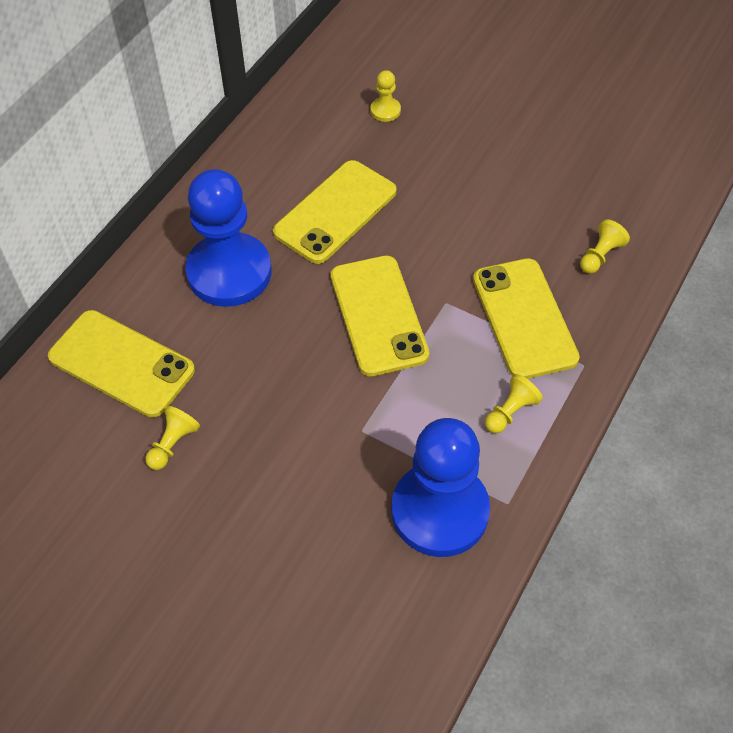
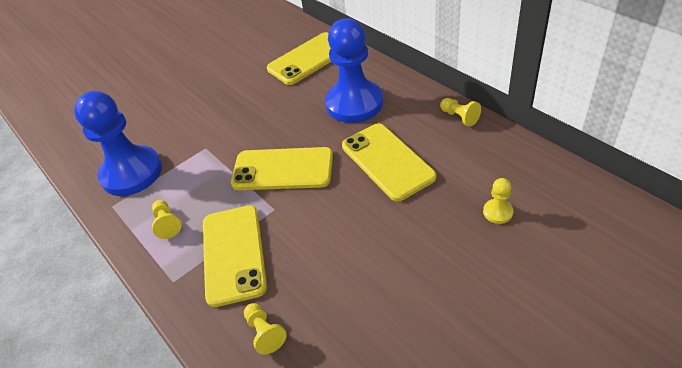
camera: 115 degrees right, 10 degrees down
(173, 444) = (246, 74): yellow pawn -> yellow pawn (459, 117)
(524, 318) = (234, 254): yellow phone -> yellow phone turned 75 degrees clockwise

